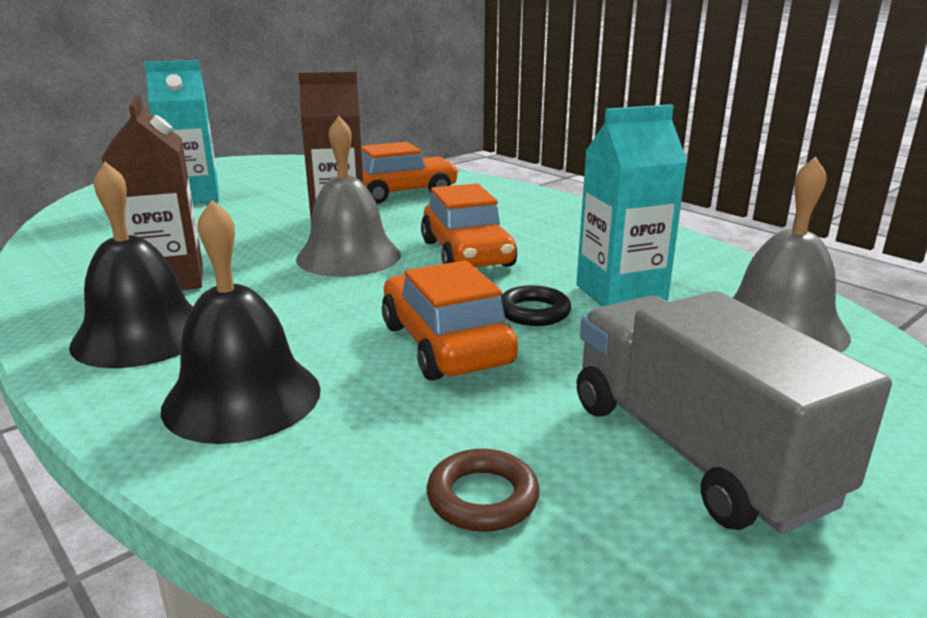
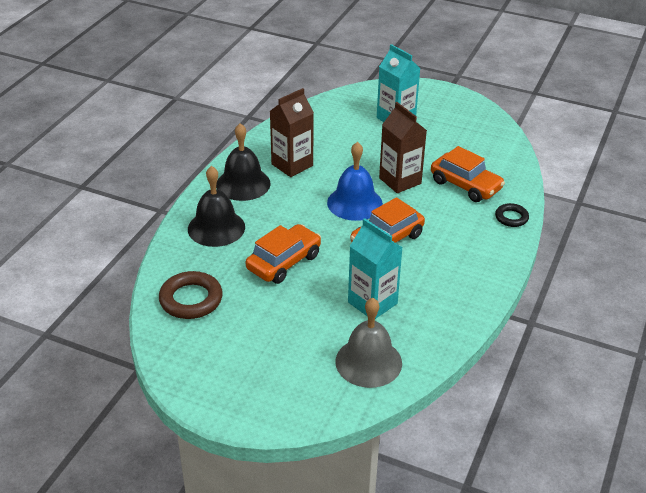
camera: 65 degrees right, 15 degrees up
(348, 256) = (354, 203): grey bell -> blue bell
(482, 497) = (191, 299): brown ring -> brown ring, size x1.71
(533, 312) = (331, 279): black ring -> black ring (511, 218)
(695, 450) = (243, 344): grey truck -> none

